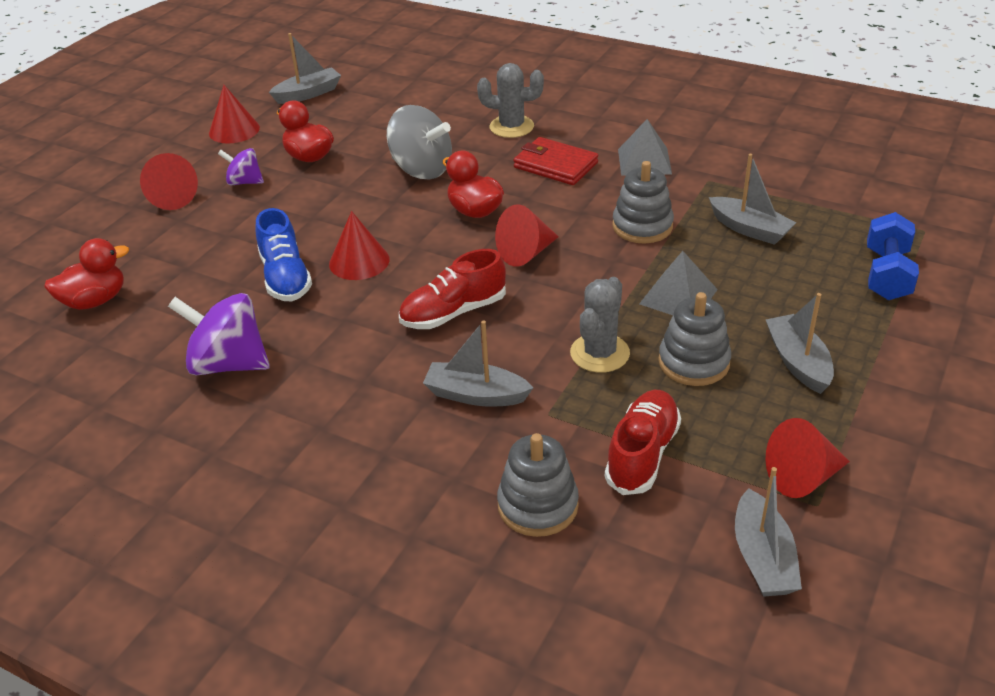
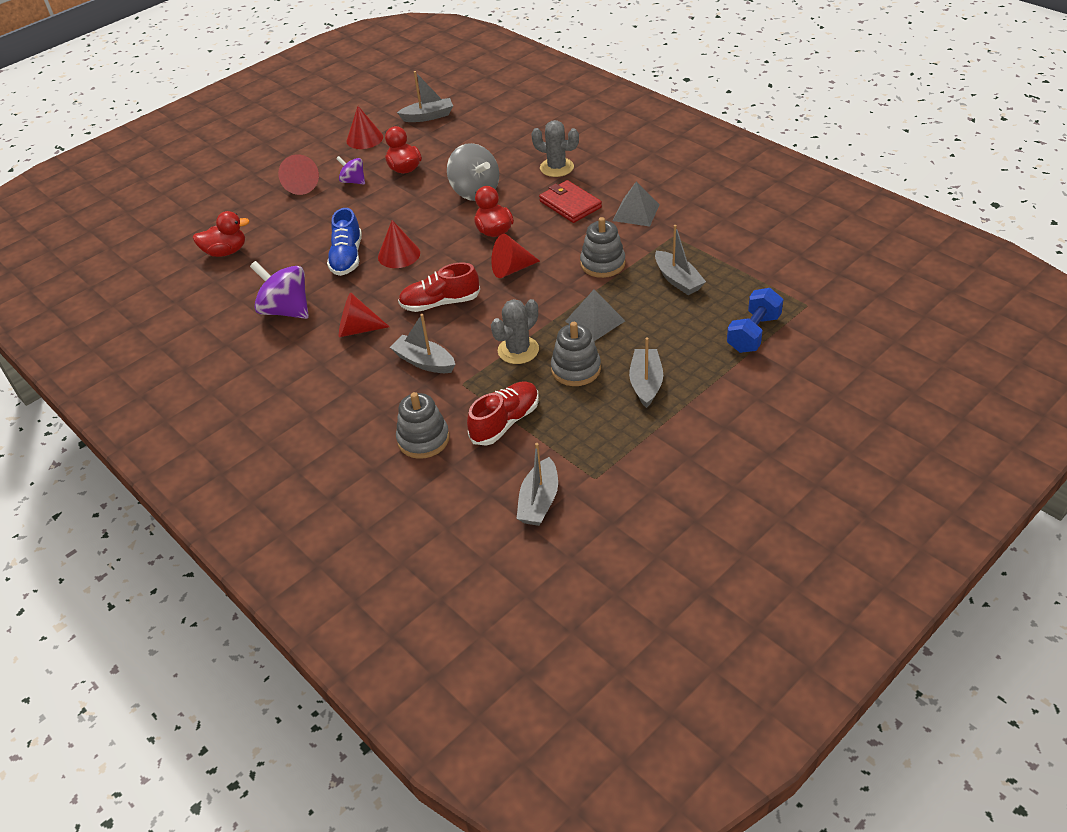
camera: 20 degrees right, 5 degrees up
(802, 477) = (597, 459): red cone -> red cone (357, 329)

